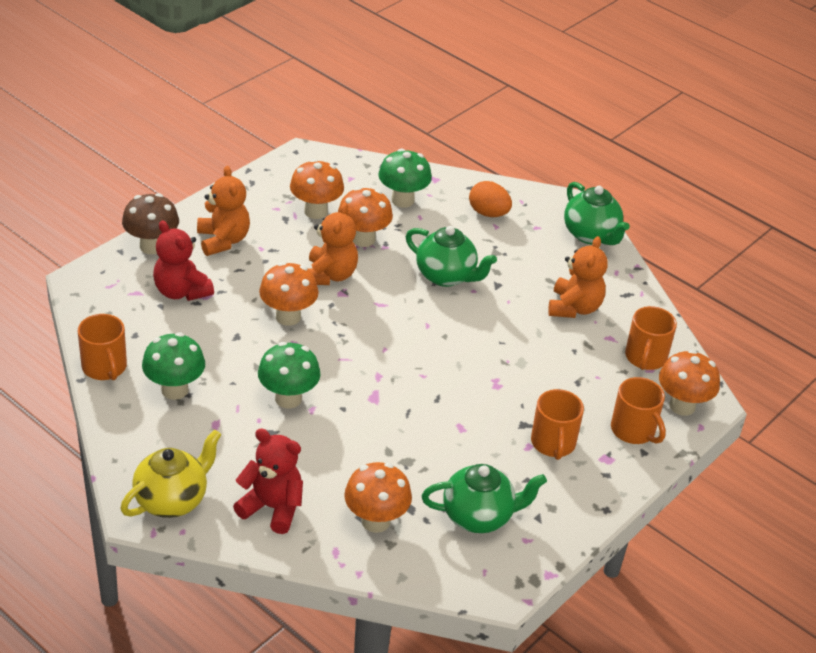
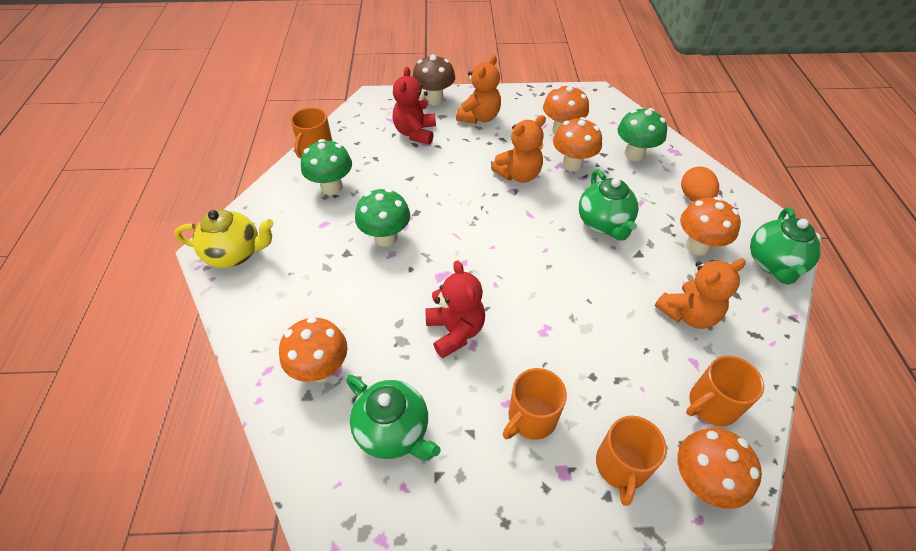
camera: 50 degrees right, 10 degrees up
(272, 508) = (277, 304): red teddy bear -> red teddy bear (455, 331)
(288, 317) = (457, 185): orange mushroom -> orange mushroom (697, 246)

